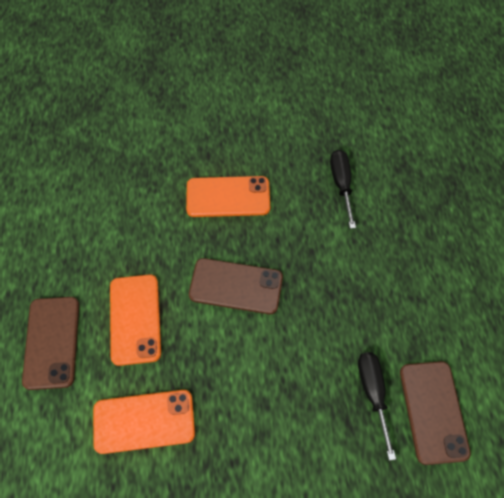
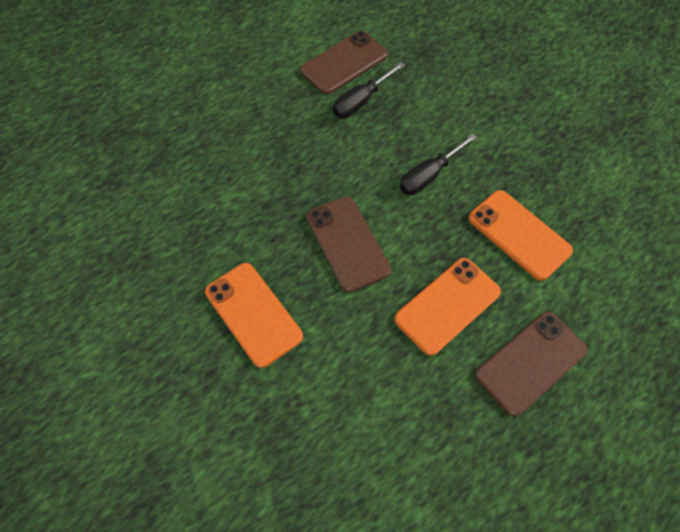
camera: 125 degrees left, 0 degrees up
(341, 184) = (168, 220): black screwdriver -> black screwdriver (429, 175)

